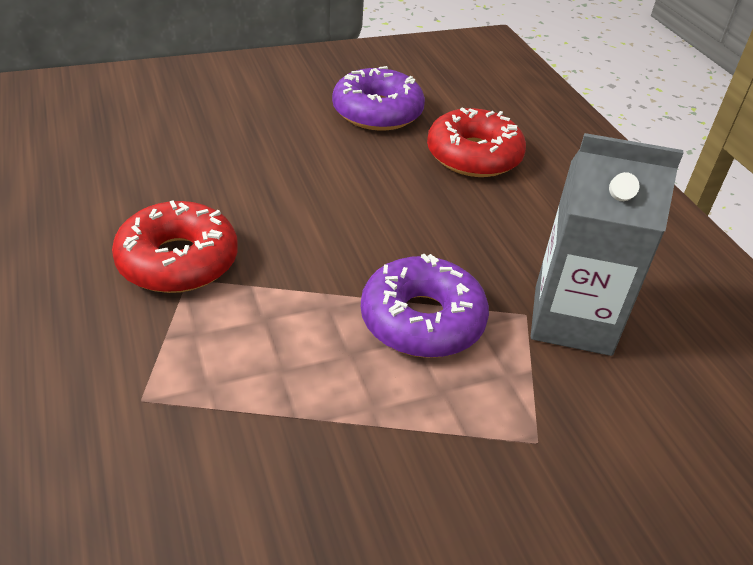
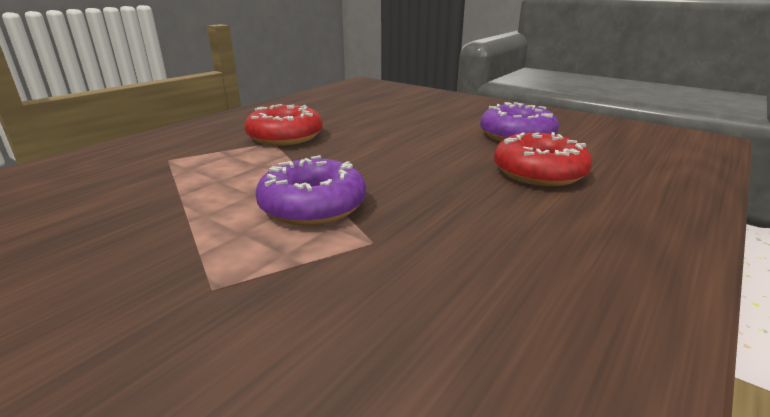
camera: 60 degrees right, 15 degrees down
(572, 320) = (394, 266): grey carton -> none

